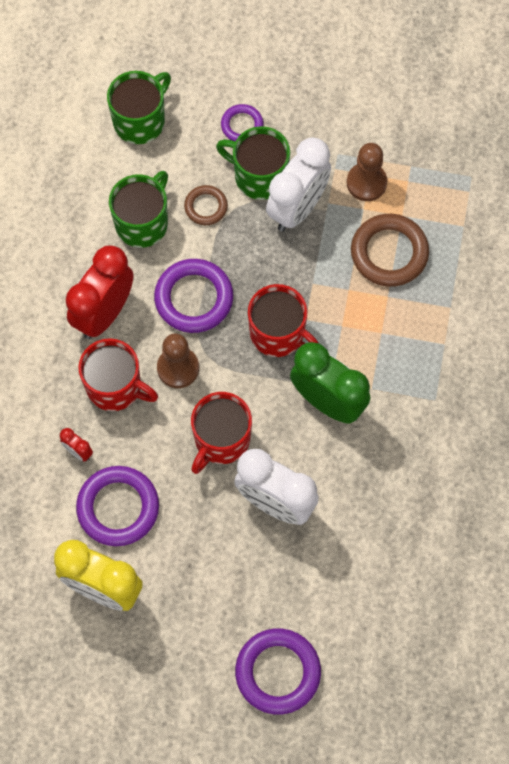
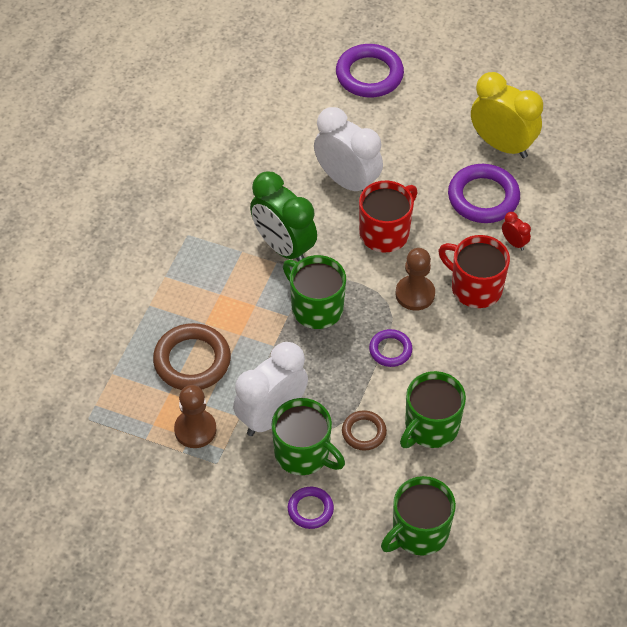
camera: 170 degrees left, 15 degrees down
(104, 313) = (479, 350): red clock -> none
(194, 298) = (390, 350): purple ring -> purple ring, size x0.56
(278, 334) = (316, 307): red mug -> green mug

